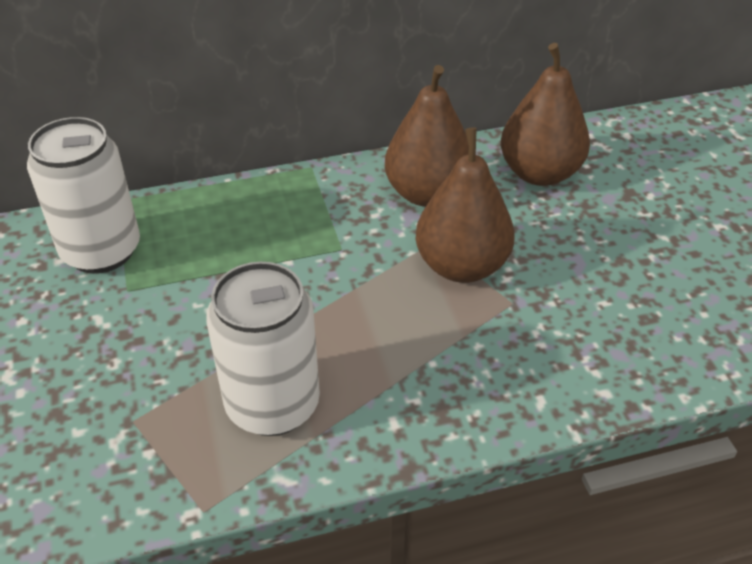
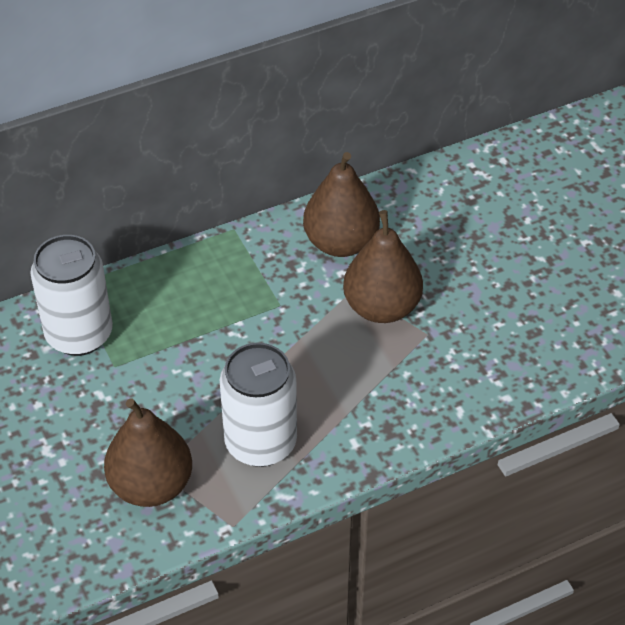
camera: 10 degrees left, 5 degrees up
(539, 173) = (432, 210): brown pear -> brown pear (151, 485)

